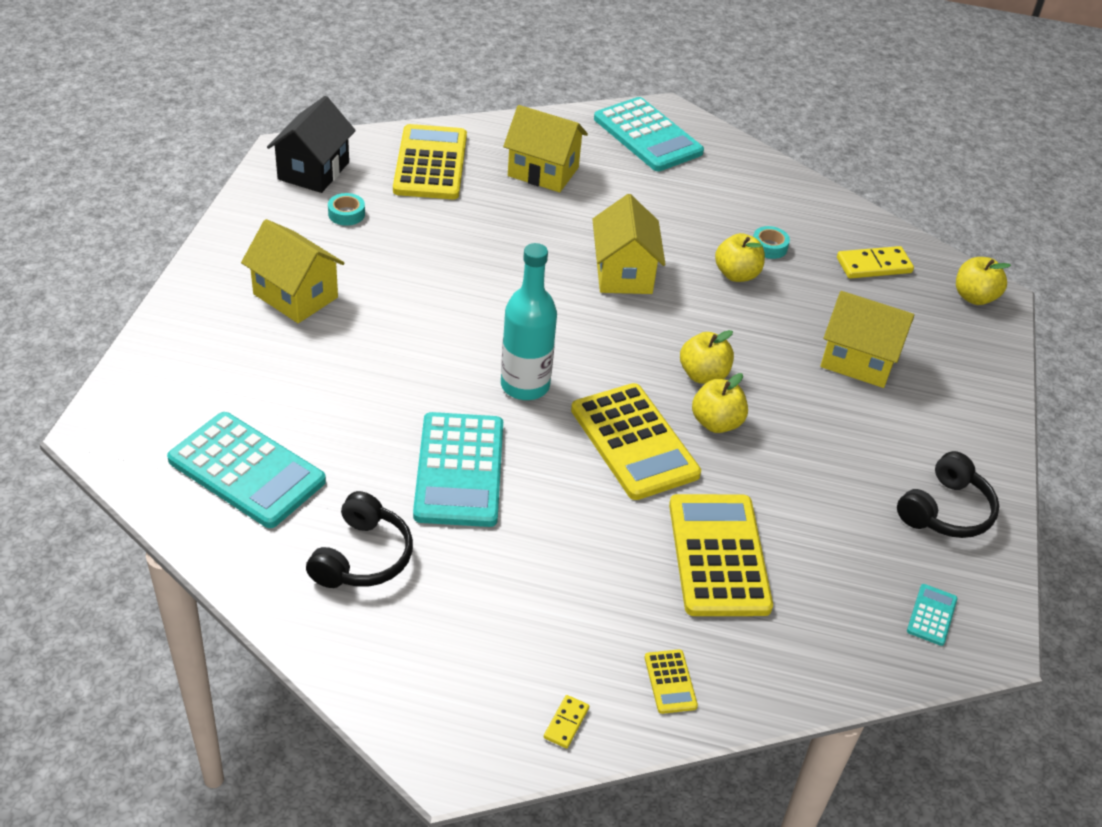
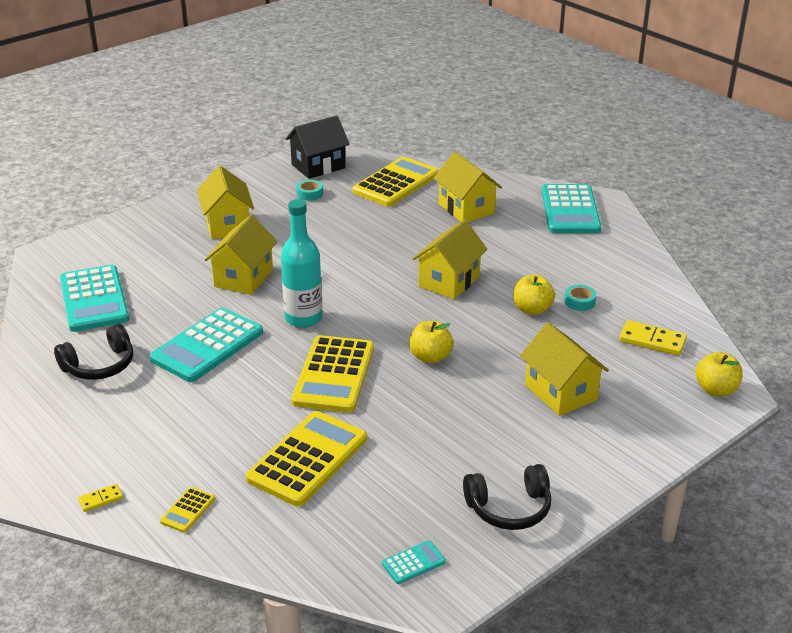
camera: 40 degrees right, 10 degrees down
(398, 361) = (244, 278): none -> yellow house
(716, 423) = (404, 387): yellow apple -> none

